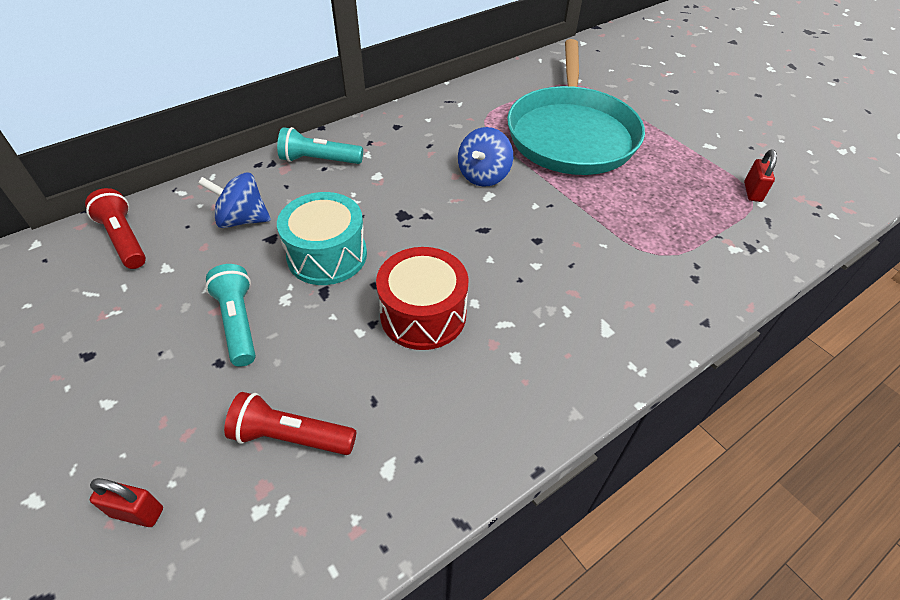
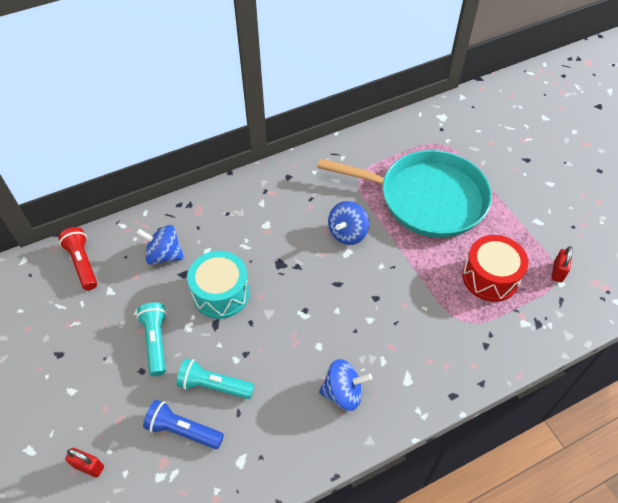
camera: 10 degrees right, 5 degrees up
(291, 436) = (183, 430): red flashlight -> blue flashlight
(319, 160) = (225, 205): turquoise flashlight -> turquoise flashlight (214, 385)
(423, 314) = (281, 351): red drum -> red drum (490, 277)
(522, 356) = (343, 393): none -> blue spinning top
(571, 134) = (426, 198): turquoise pan -> turquoise pan turned 90 degrees counterclockwise

